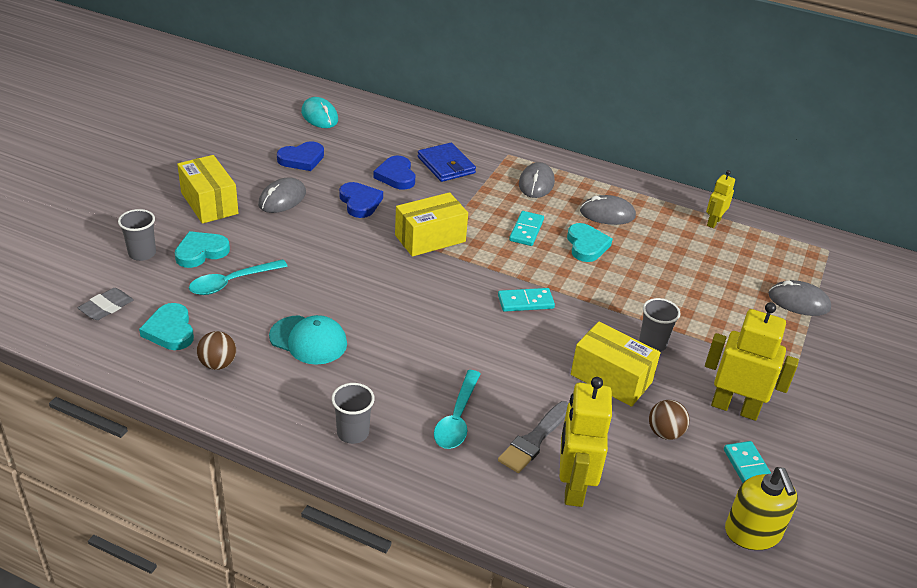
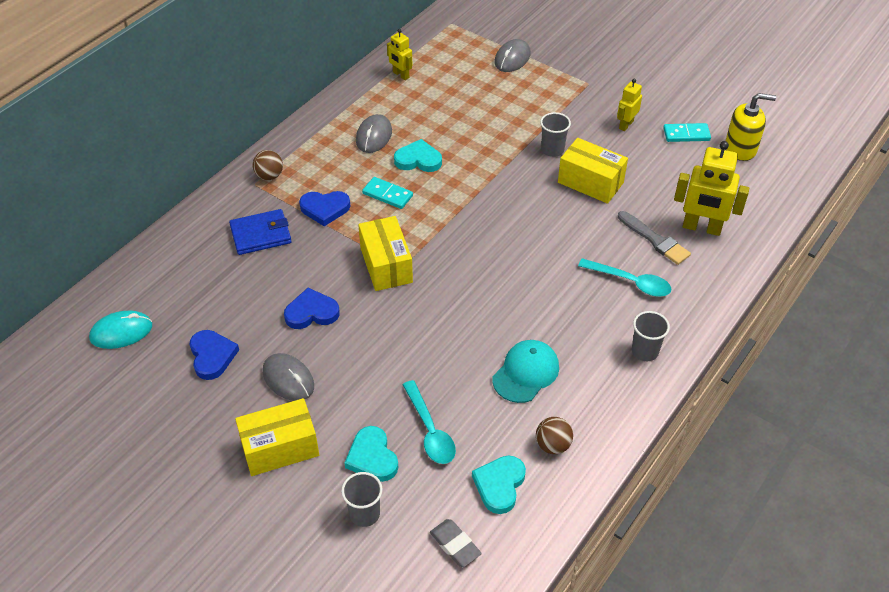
camera: 75 degrees left, 10 degrees up
(170, 330) = (499, 485): turquoise heart -> turquoise heart turned 120 degrees clockwise
(396, 176) = (269, 277): blue heart -> blue heart (325, 209)
(525, 302) = (491, 214): turquoise domino -> none
(536, 183) = (312, 173): grey mouse -> none
(611, 378) = (590, 182): yellow box -> yellow box turned 75 degrees clockwise
(665, 433) = (650, 167): brown ball -> brown ball (269, 176)
(734, 408) = (626, 125): yellow robot -> yellow robot, size x0.56

